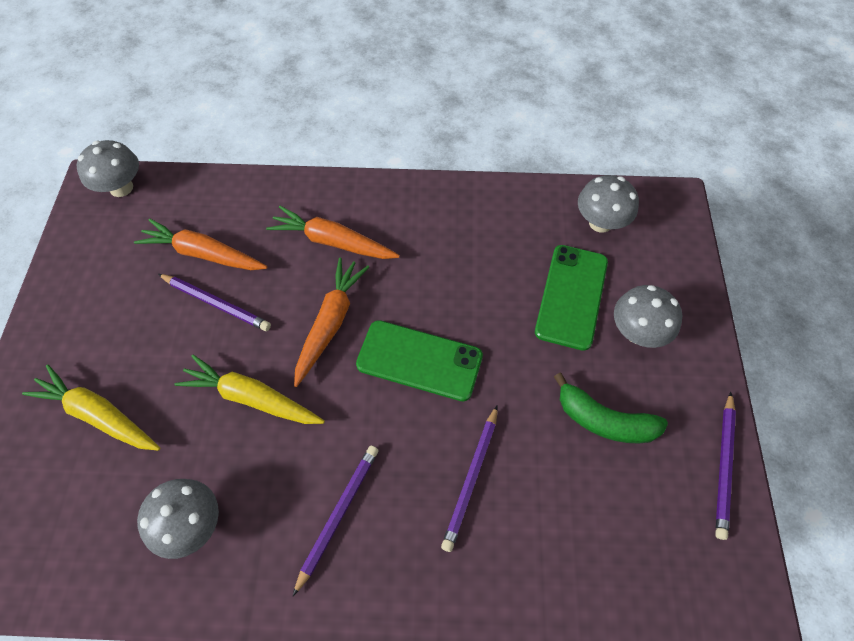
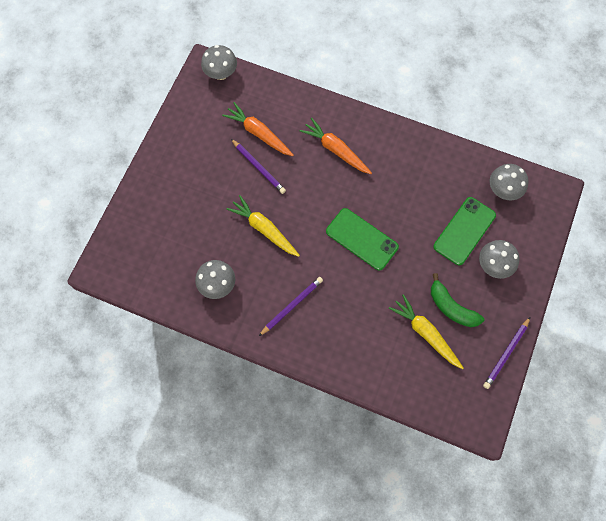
camera: 20 degrees right, 10 degrees up
(98, 415) = (182, 211): yellow carrot -> yellow carrot (425, 333)
(330, 323) = (319, 200): orange carrot -> none
(471, 478) = (366, 312): purple pencil -> none

